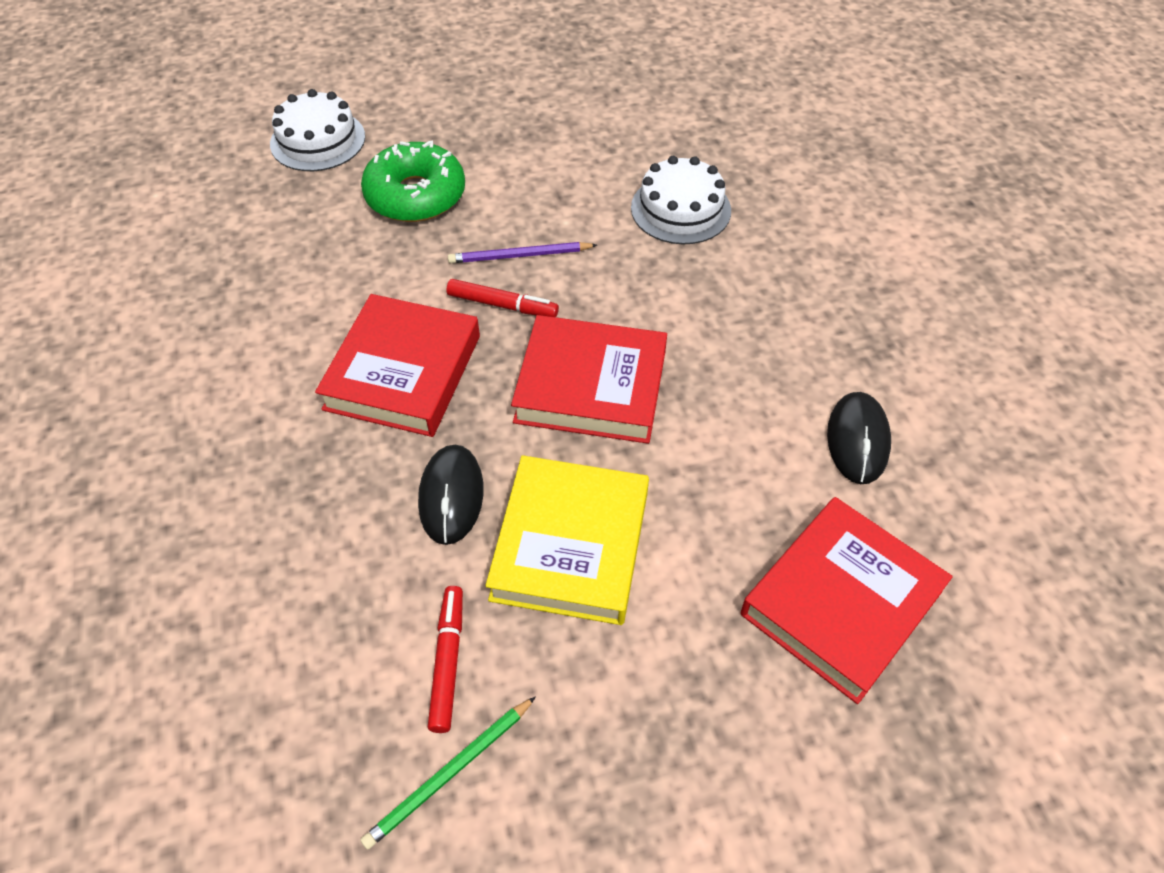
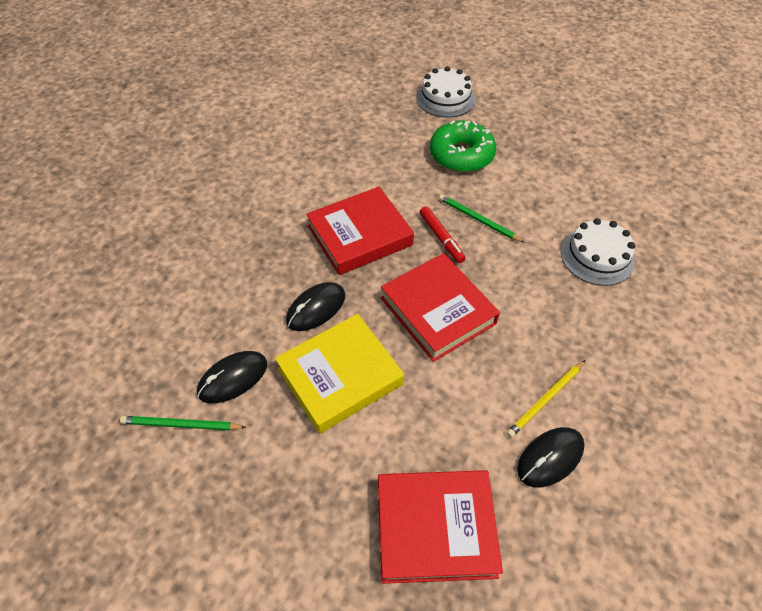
camera: 45 degrees right, 0 degrees up
(448, 661) = (233, 378): red marker -> black mouse
(519, 256) = (478, 220): purple pencil -> green pencil
(793, 389) = (545, 400): none -> yellow pencil

